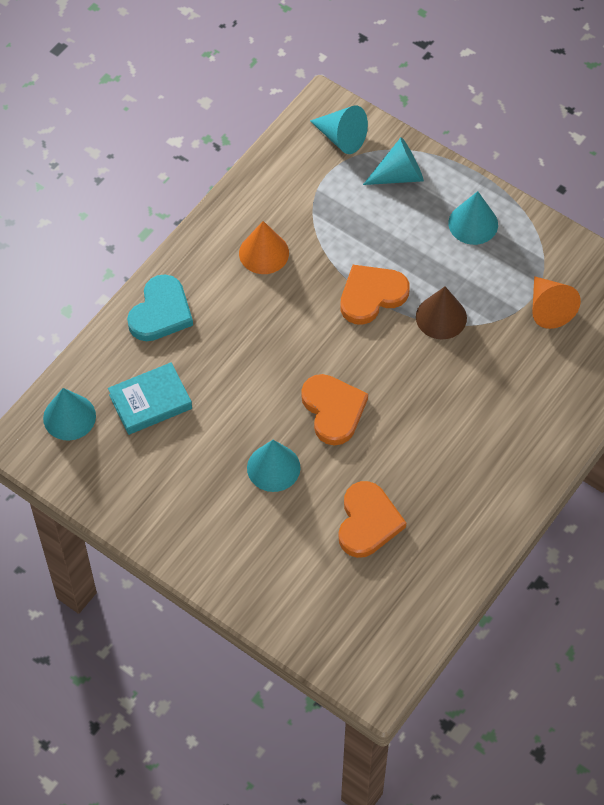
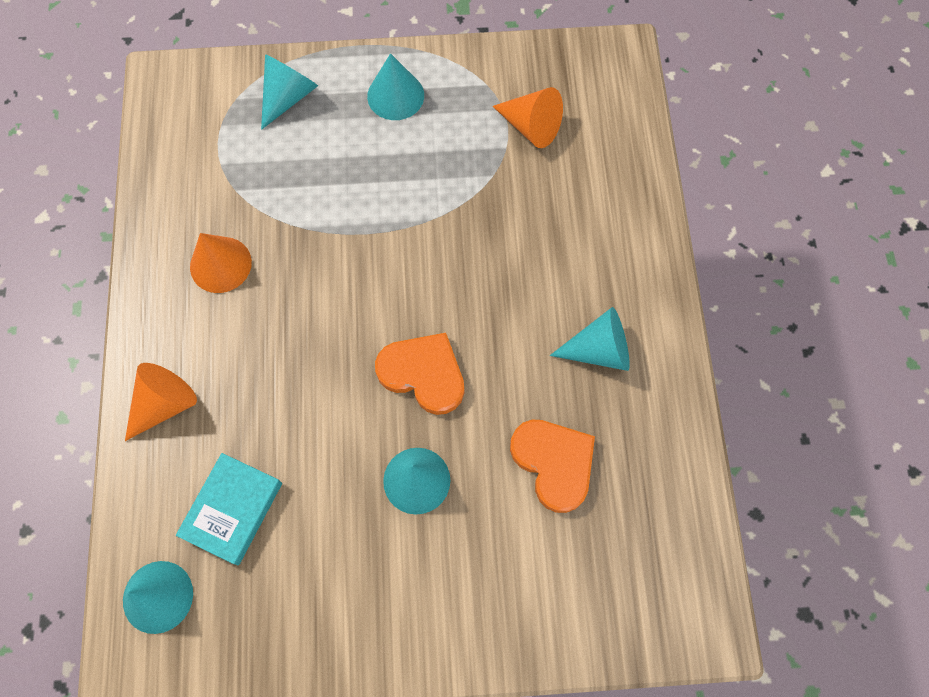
camera: 40 degrees left, 10 degrees up
(161, 312) = (164, 404): turquoise heart -> orange cone
(341, 137) = (202, 98): turquoise cone -> turquoise cone (599, 350)
(371, 295) = (361, 231): orange heart -> none
(441, 317) = (444, 205): brown cone -> none

